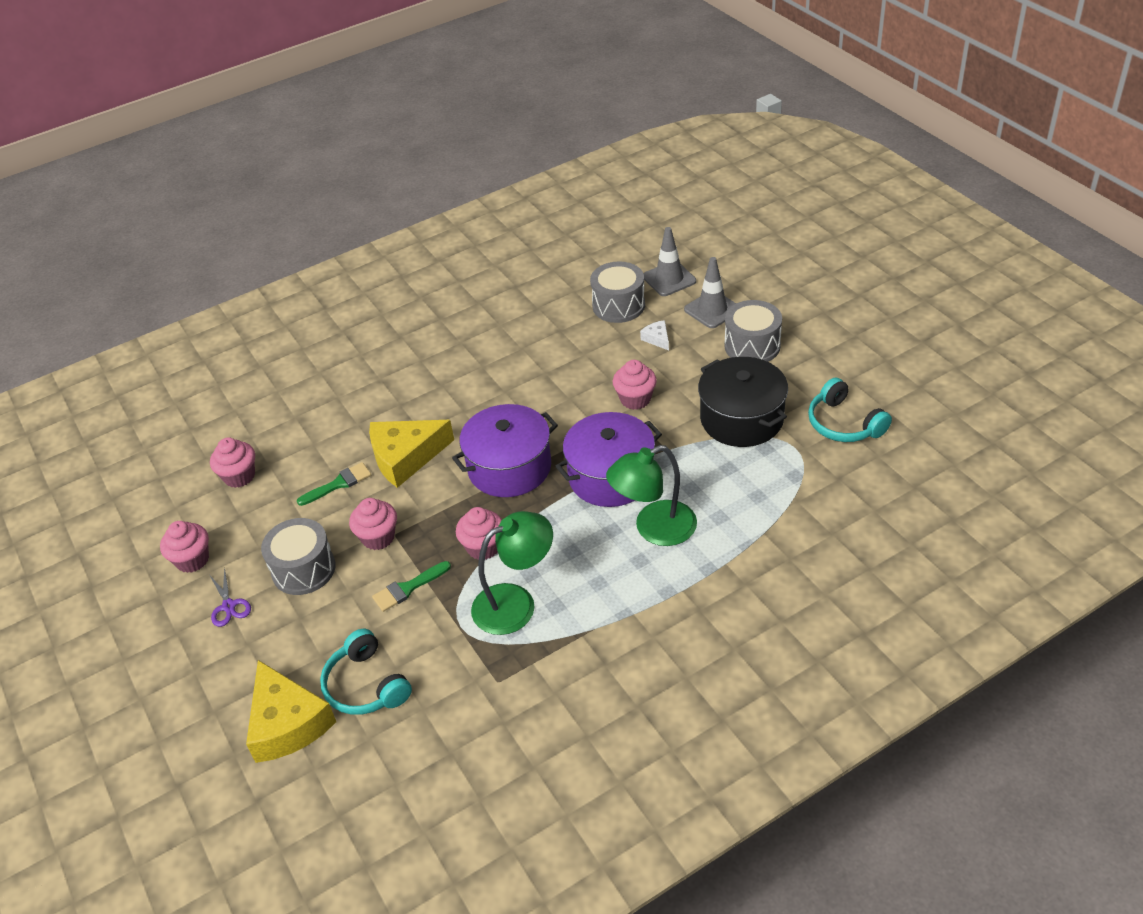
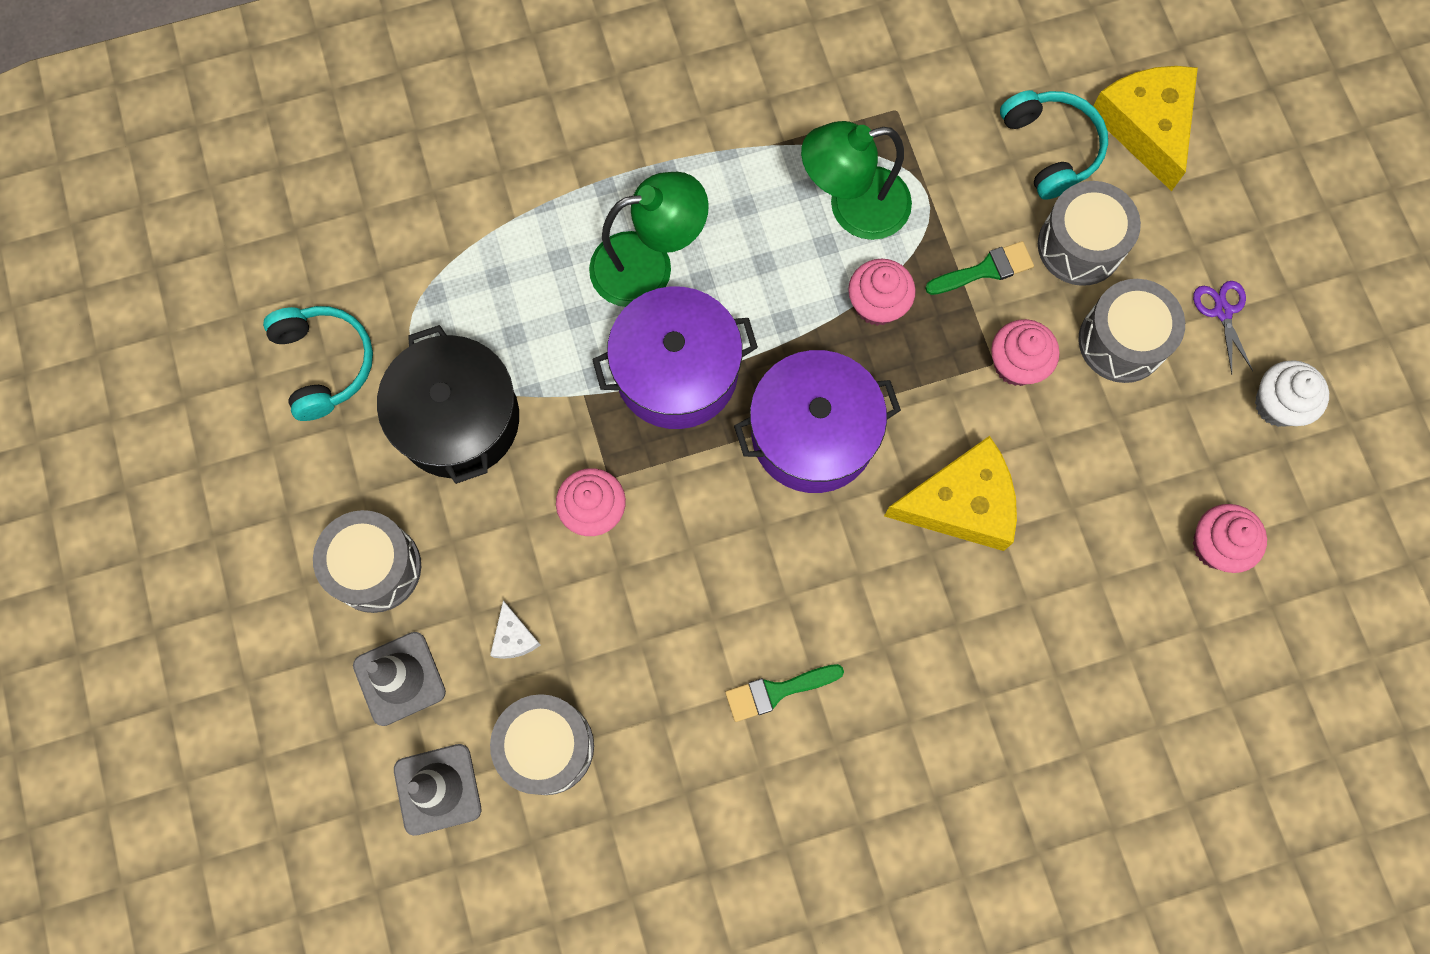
camera: 170 degrees left, 30 degrees up
(192, 560) = (1277, 405): pink cupcake -> white cupcake
(337, 622) = (1080, 245): none -> grey drum
(339, 484) = (1065, 482): green brush -> green brush (777, 691)

